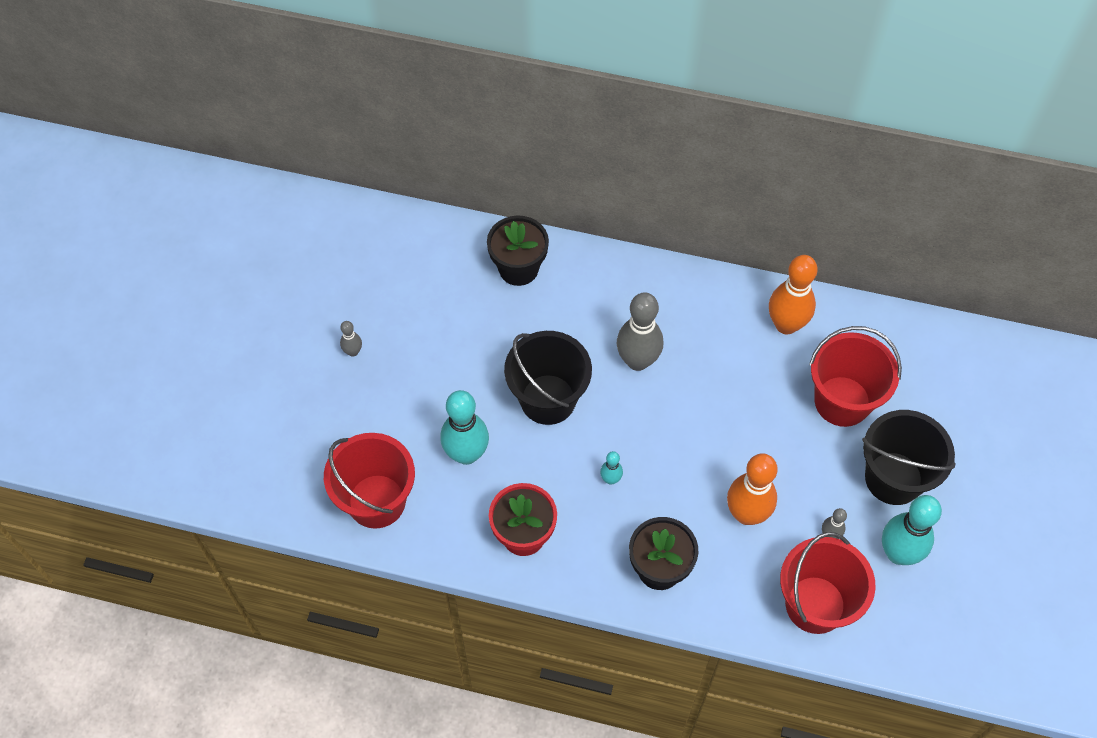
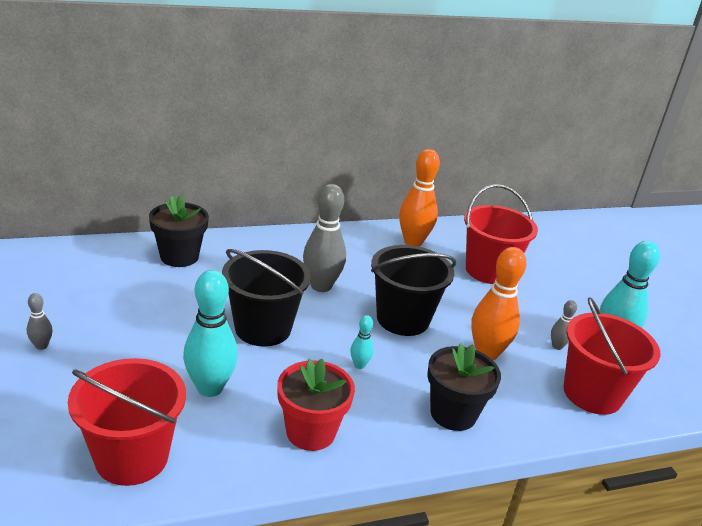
camera: 35 degrees left, 30 degrees down
(893, 478) = (563, 301): black bucket -> black bucket (403, 319)

